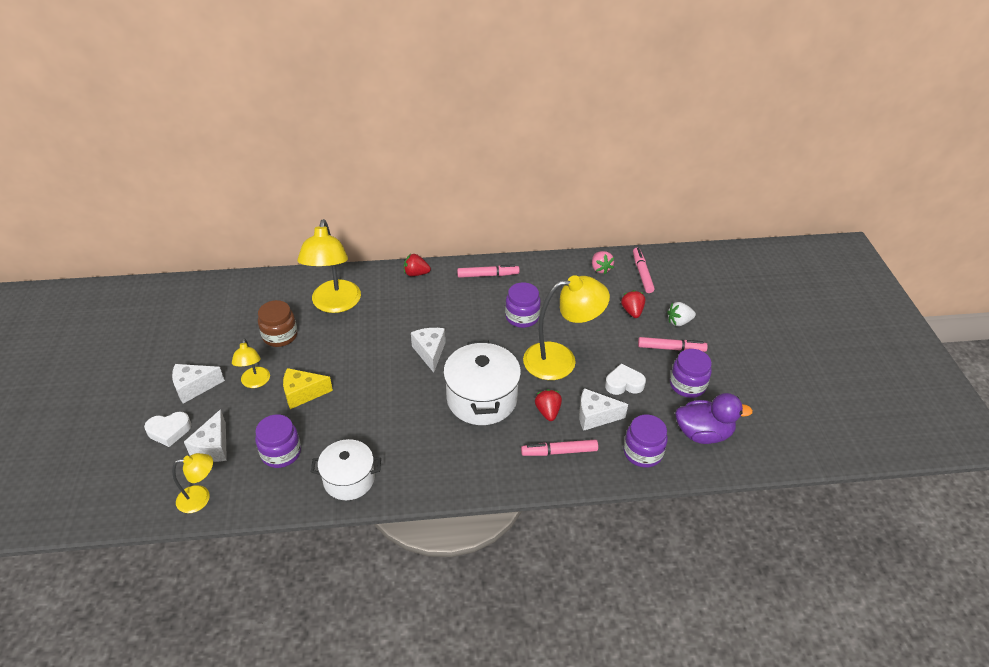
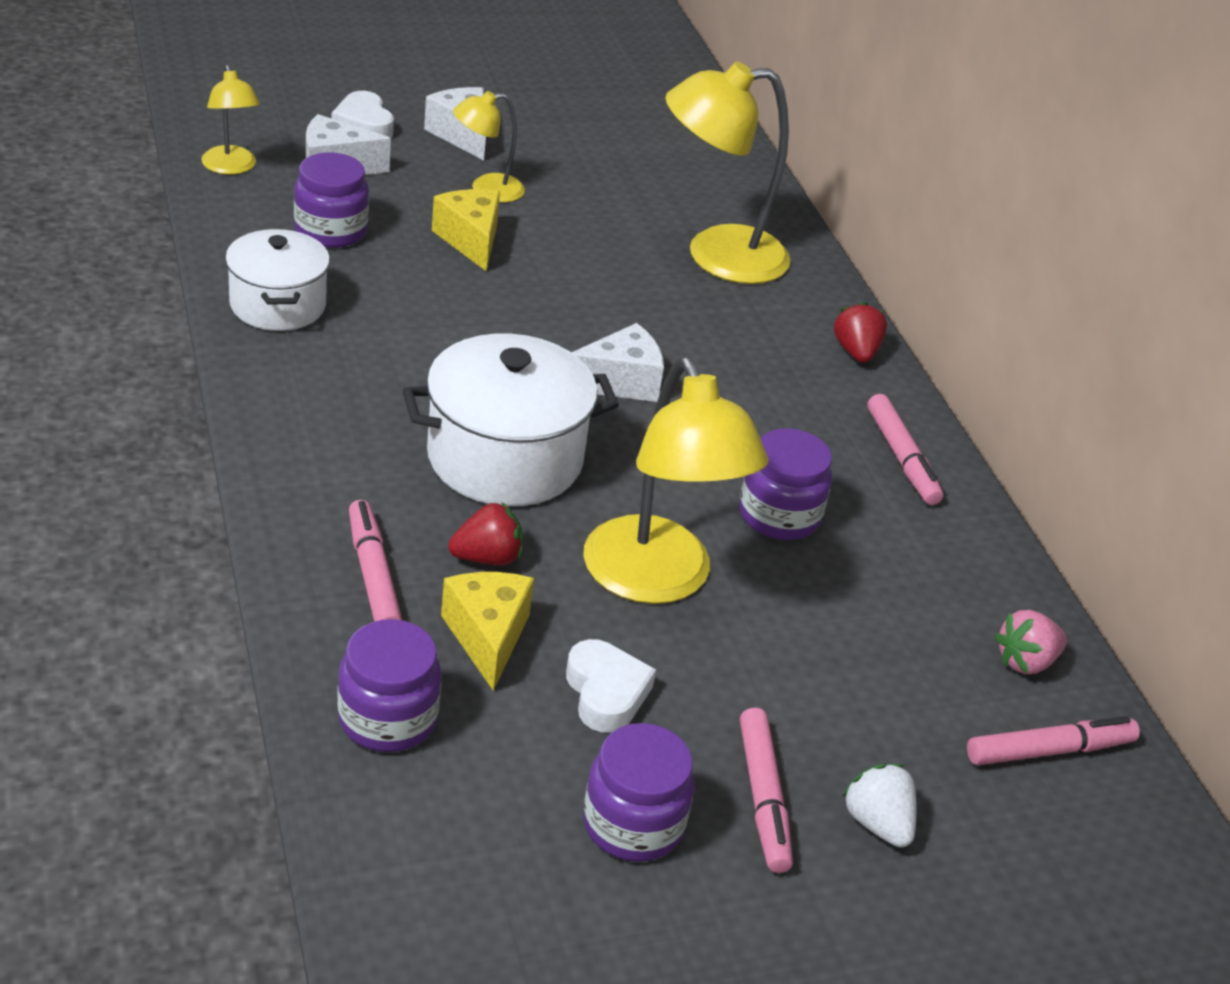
camera: 75 degrees right, 5 degrees down
(280, 336) = (609, 203): brown jar -> none
(595, 416) = (487, 637): white cheese -> yellow cheese
(632, 311) = (880, 721): red strawberry -> none
(703, 433) = (466, 845): purple duck -> none

